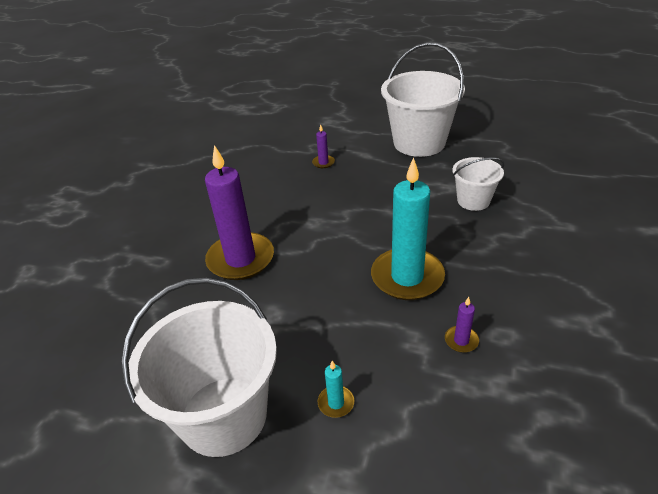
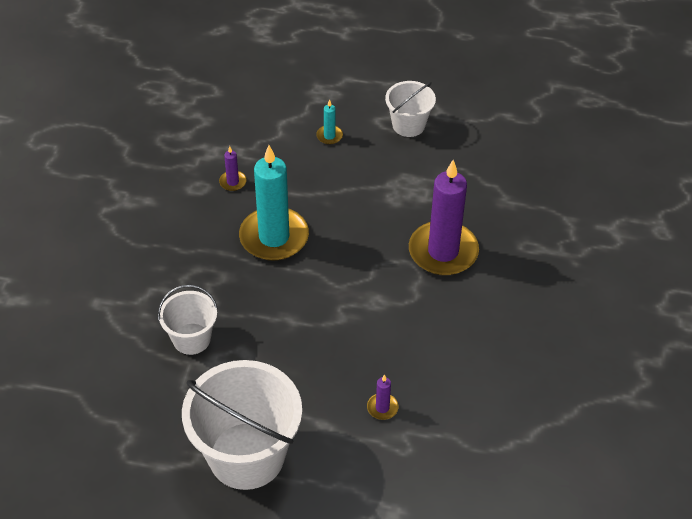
camera: 170 degrees right, 10 degrees up
(223, 415) = (408, 125): white bucket -> white bucket, size x0.53

